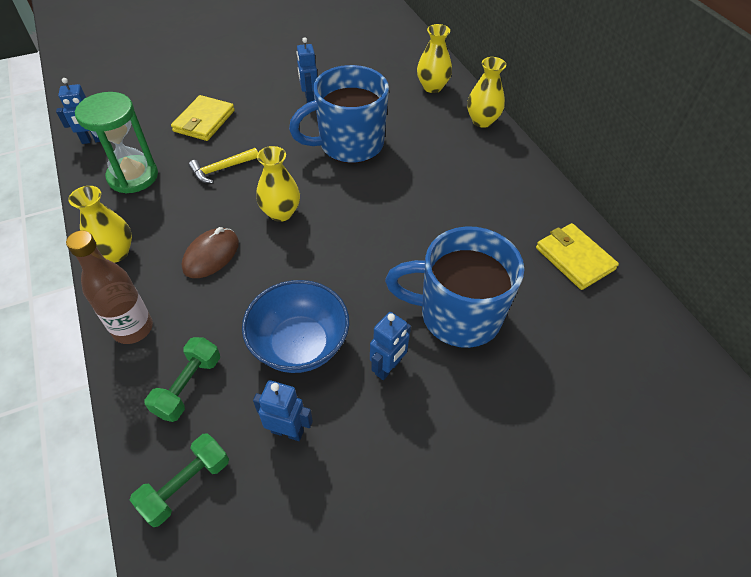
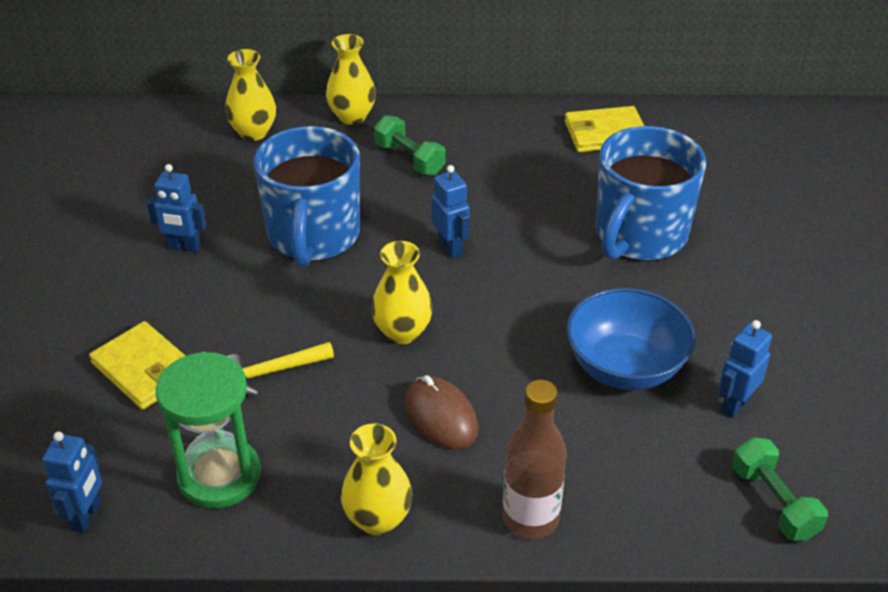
camera: 65 degrees left, 10 degrees down
(188, 386) = (644, 477): green dumbbell -> green dumbbell (409, 159)
(222, 169) = (274, 371): yellow hammer -> yellow hammer turned 75 degrees clockwise
(388, 368) = (685, 307): blue robot -> blue robot (450, 247)

